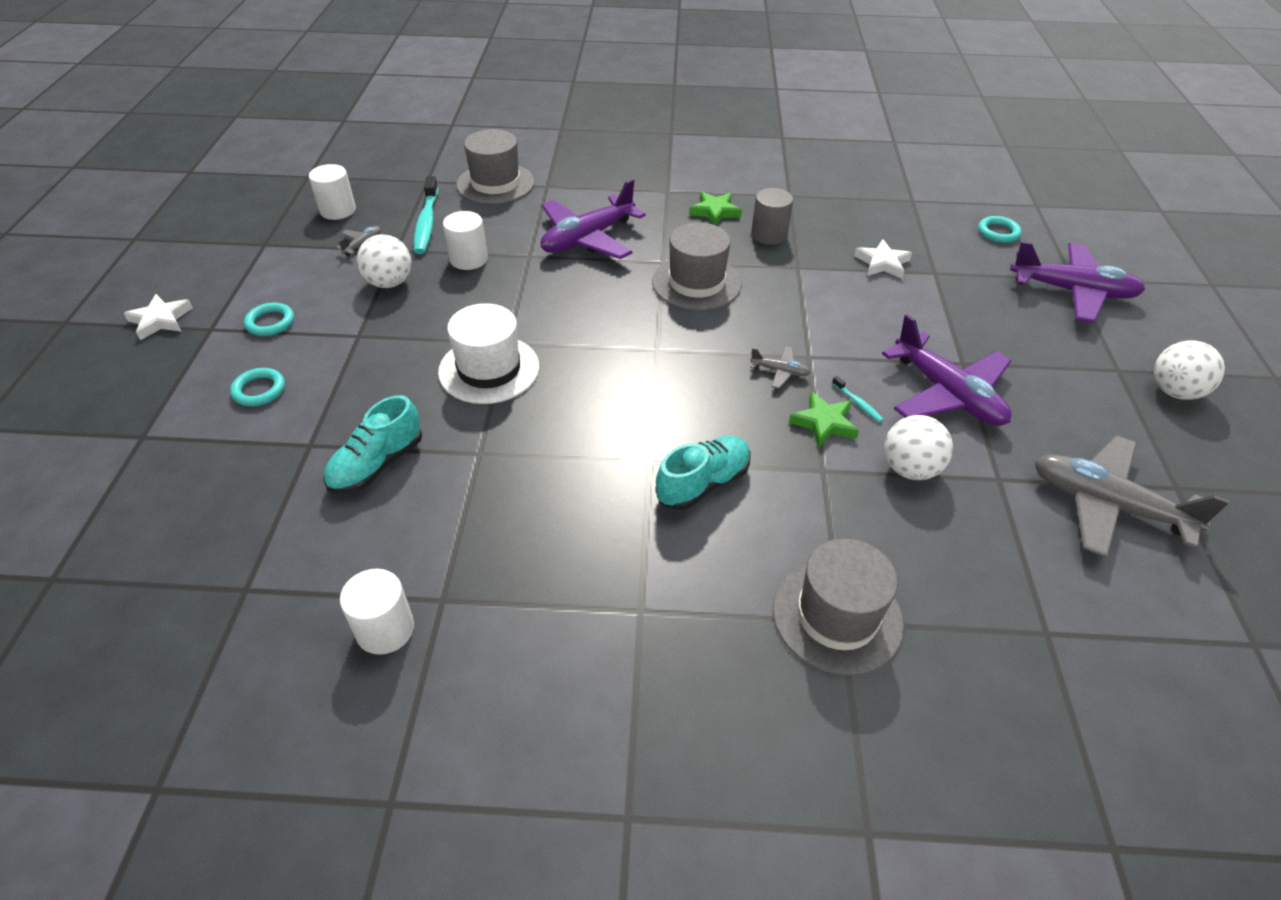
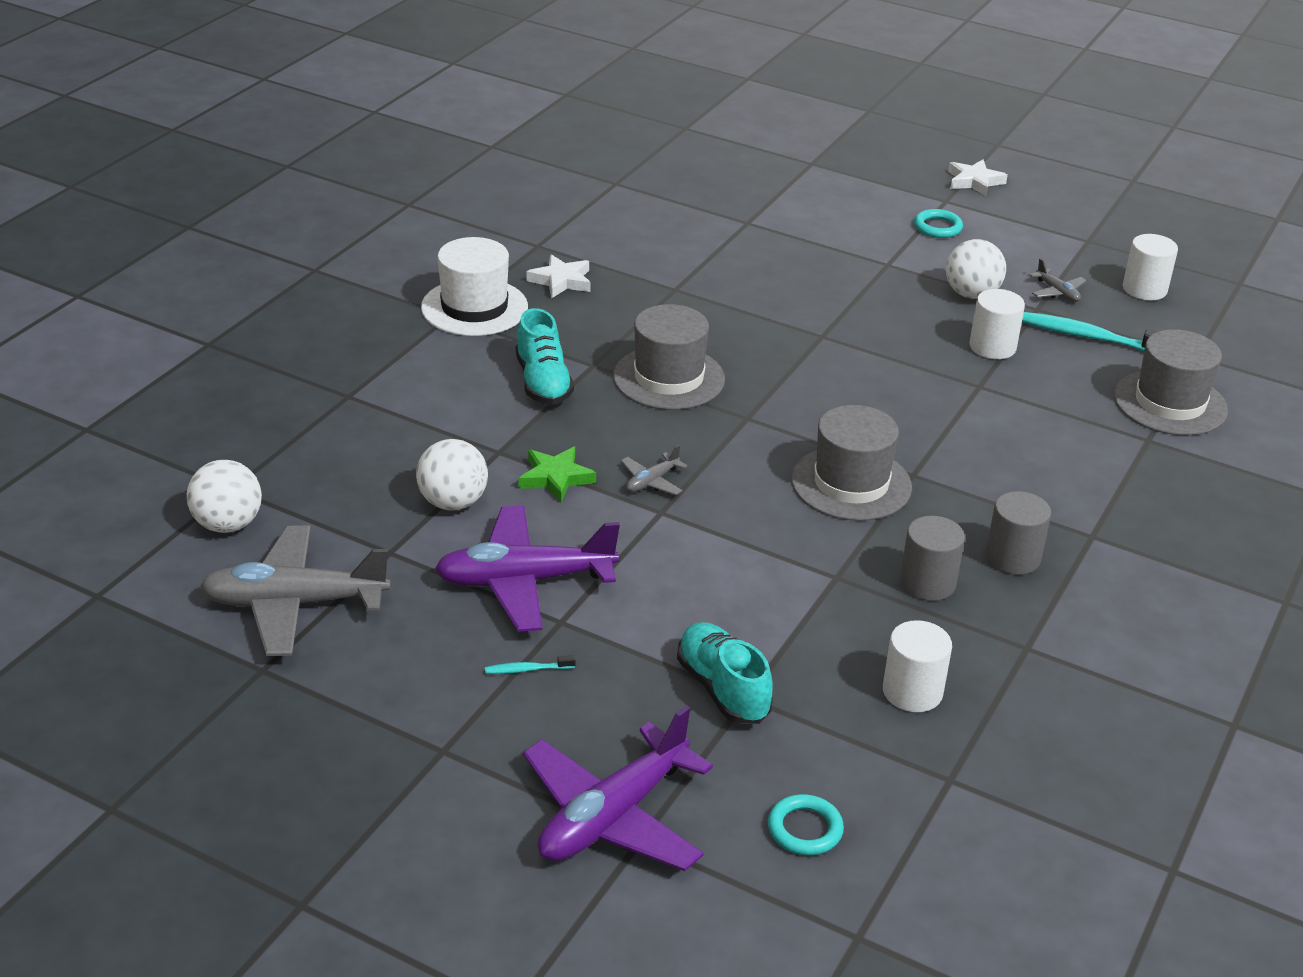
camera: 115 degrees right, 10 degrees down
(259, 390) = (836, 211): turquoise ring -> none
(377, 465) = (699, 245): turquoise shoe -> turquoise shoe (723, 689)
(385, 629) = (532, 222): white cylinder -> white cylinder (912, 692)
(489, 369) = (785, 317): white hat -> white hat (474, 307)
(587, 238) = (995, 435): purple plane -> none
(715, 212) = (1012, 557): green star -> grey cylinder
(837, 616) = (355, 395): grey hat -> grey hat (669, 378)
(858, 403) = (563, 512): turquoise toothbrush -> turquoise toothbrush (527, 669)
(882, 263) = (799, 657): white star -> white star (561, 281)
(1107, 505) = (294, 603): grey plane -> grey plane turned 150 degrees counterclockwise
(1174, 391) = (369, 776): white ball -> white ball (228, 524)

